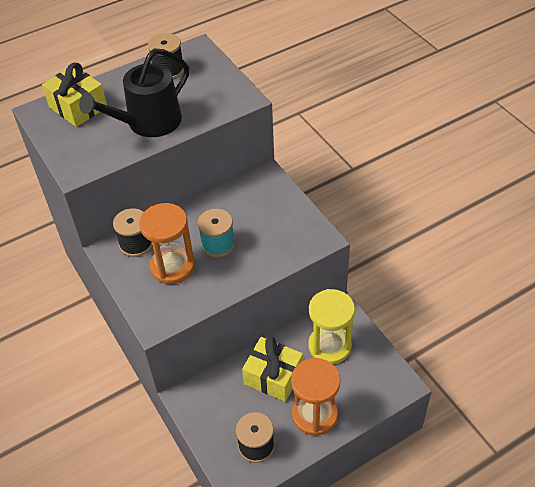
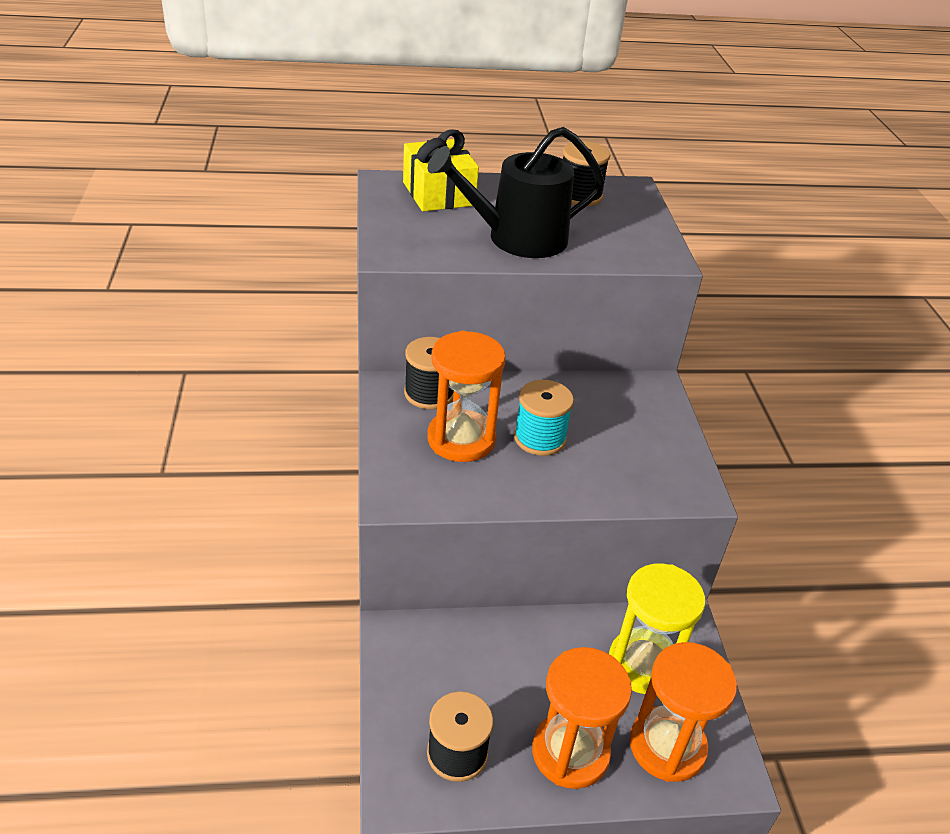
camera: 20 degrees right, 10 degrees down
(273, 376) = (536, 667): yellow gift -> none
(362, 386) = (667, 746): none -> orange hourglass

